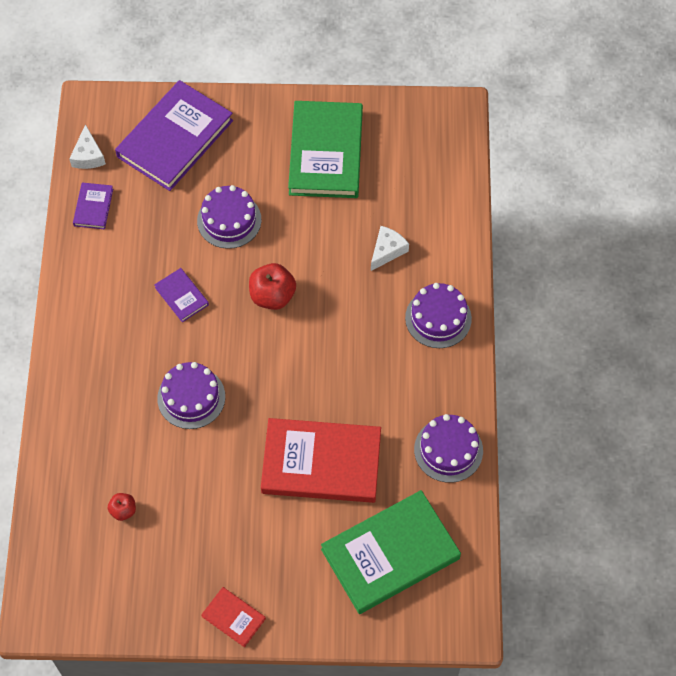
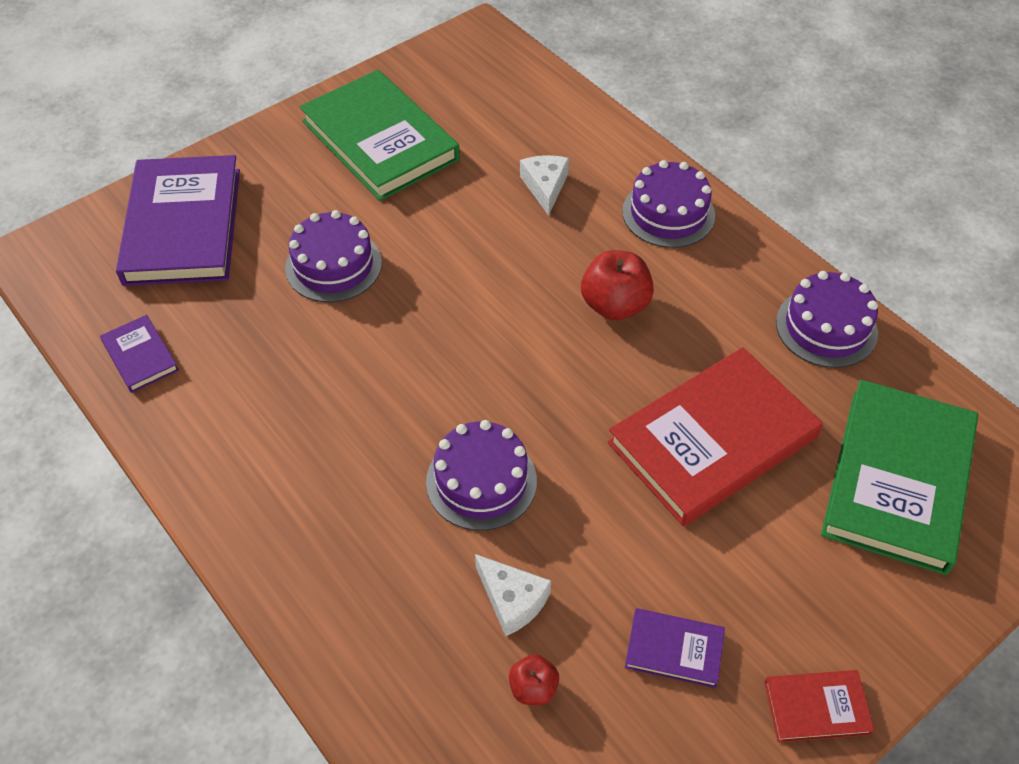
camera: 40 degrees left, 10 degrees down
(88, 155) = (81, 306): white cheese -> white cheese (512, 600)
(182, 296) = (354, 378): purple book -> purple book (674, 649)
(272, 296) = (465, 307): red apple -> red apple (615, 305)

